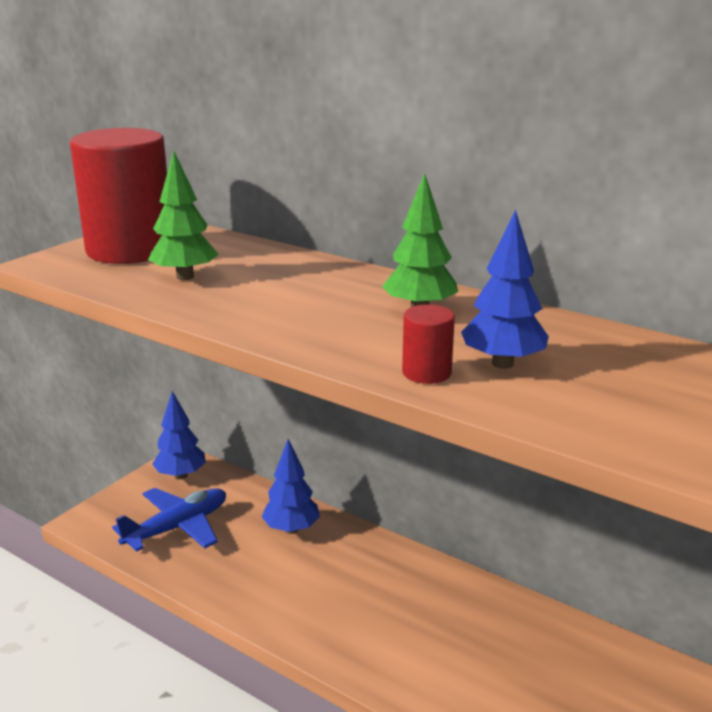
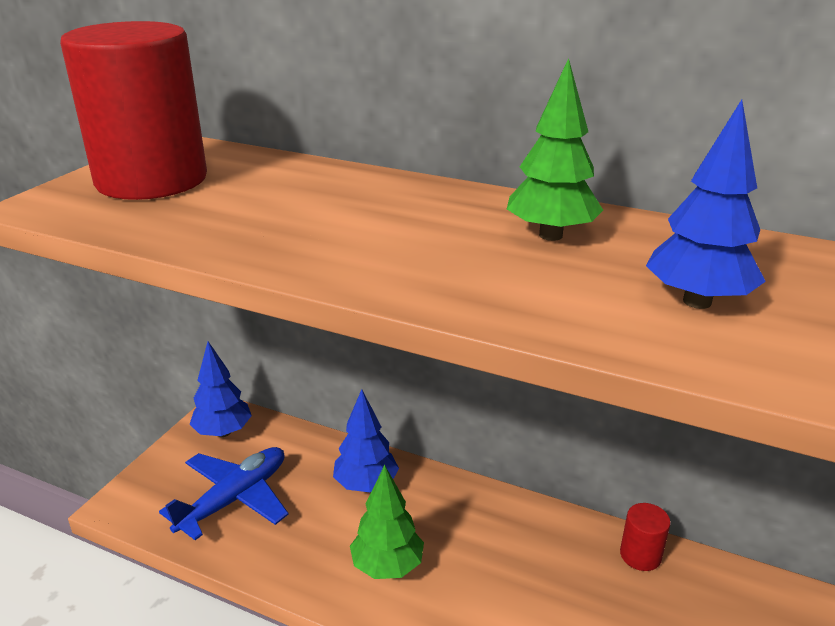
camera: 10 degrees left, 5 degrees up
(185, 277) = (236, 211): green tree -> green tree (387, 566)
(426, 373) = (613, 324): red cylinder -> red cylinder (640, 555)

